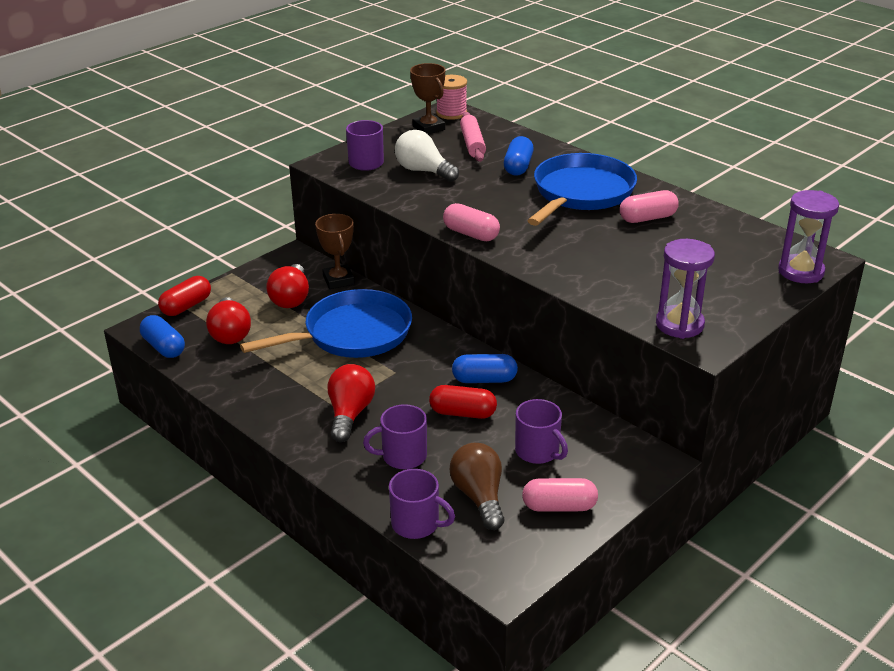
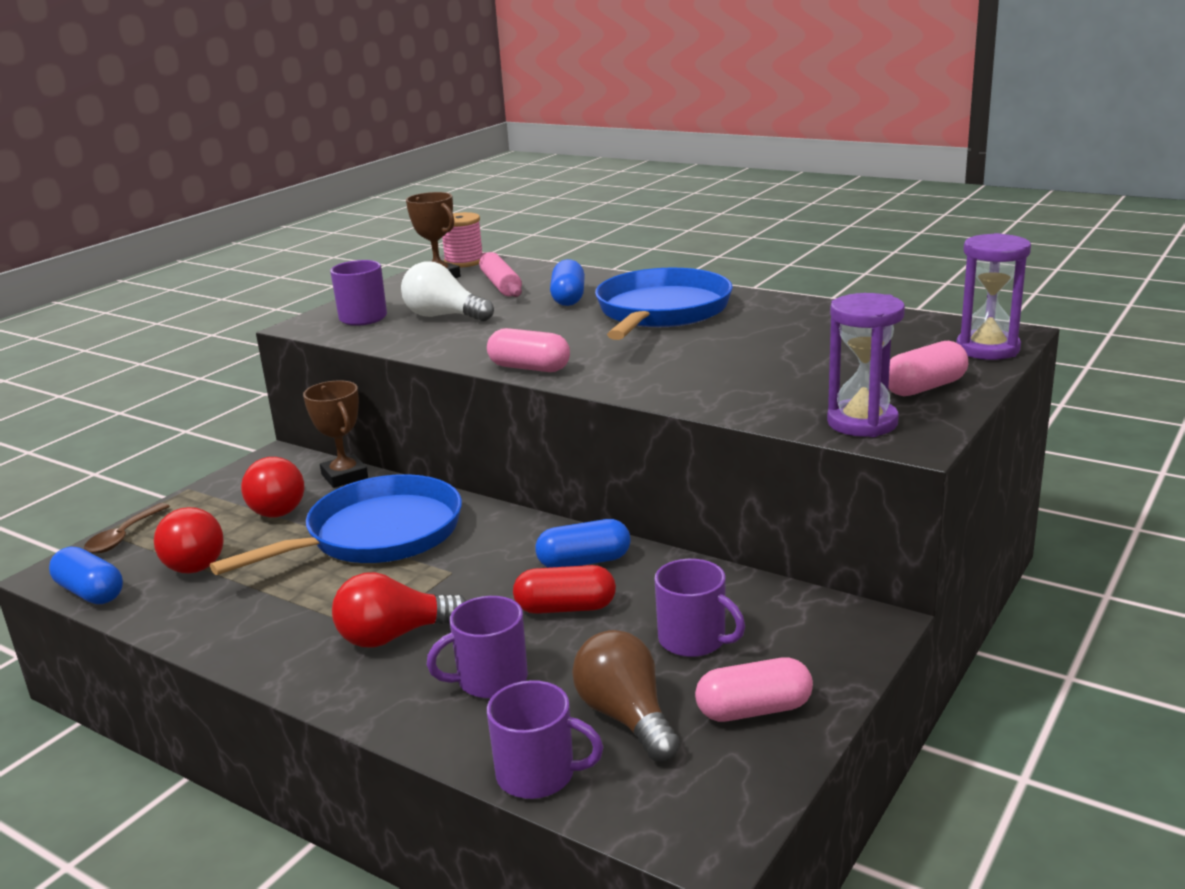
camera: 10 degrees left, 10 degrees down
(186, 306) = (123, 537): red capsule -> brown spoon
(350, 414) = (394, 636): red light bulb -> red light bulb turned 105 degrees counterclockwise
(647, 218) = (760, 324): pink capsule -> pink capsule (924, 388)

